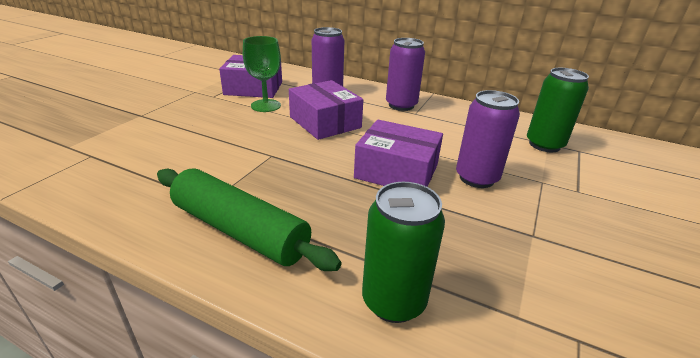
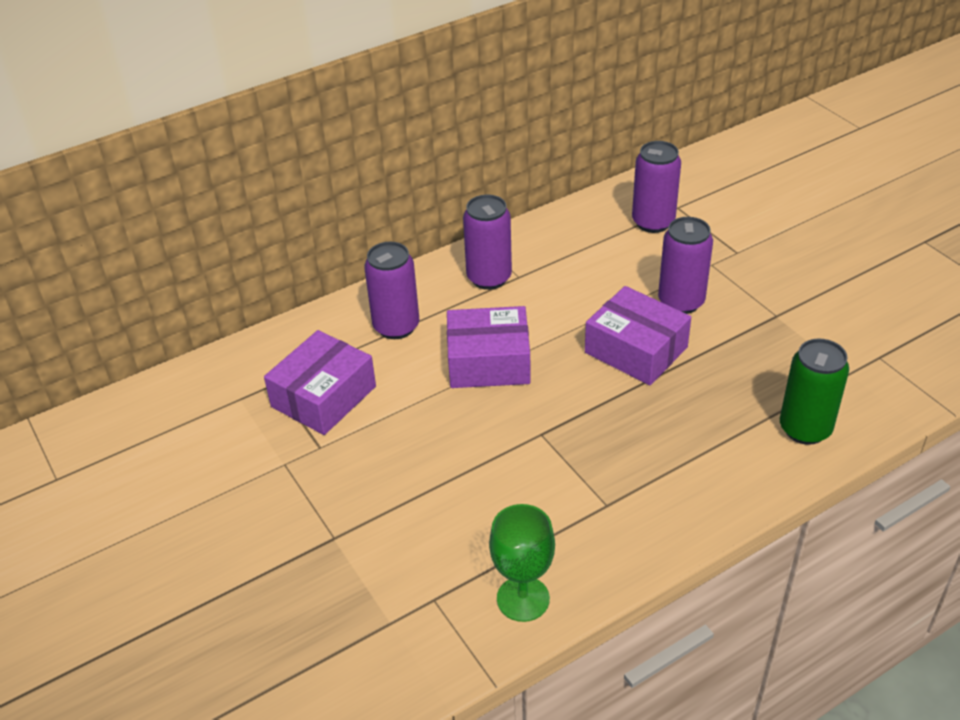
camera: 55 degrees left, 10 degrees up
(240, 230) = (670, 494): green rolling pin -> none
(266, 106) = (397, 401): green goblet -> green goblet (523, 599)
(396, 171) = (636, 350): purple box -> purple box turned 75 degrees clockwise
(544, 145) = (653, 222): green can -> purple can

